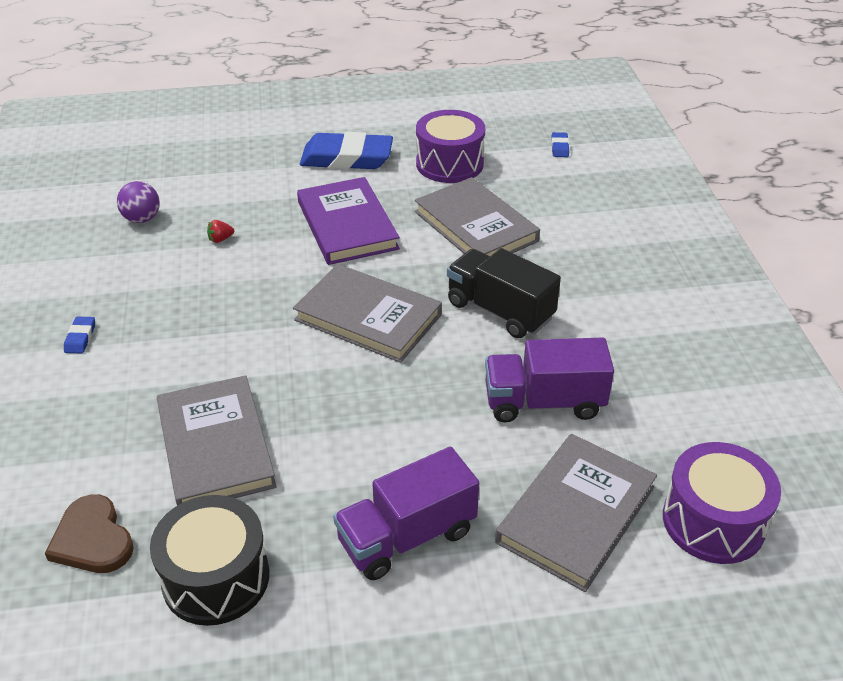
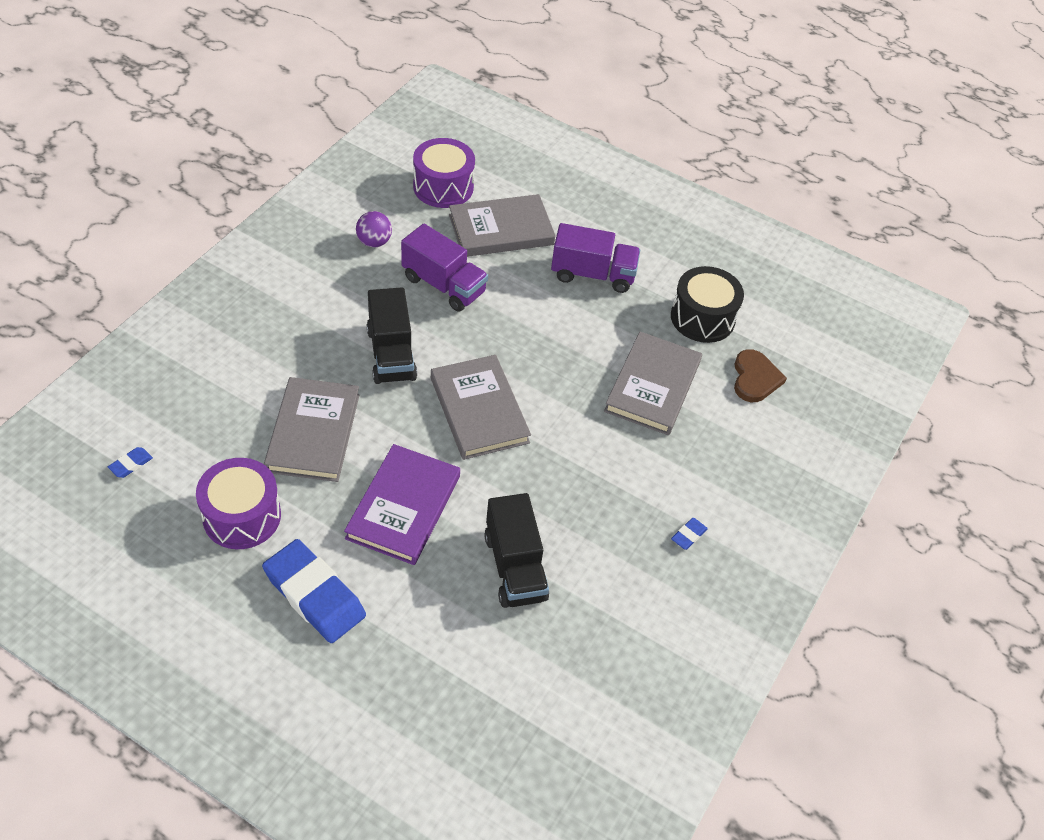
camera: 145 degrees left, 10 degrees up
(142, 219) = (560, 647): purple ball -> purple ball (374, 242)
(220, 239) = (515, 567): red strawberry -> black truck

